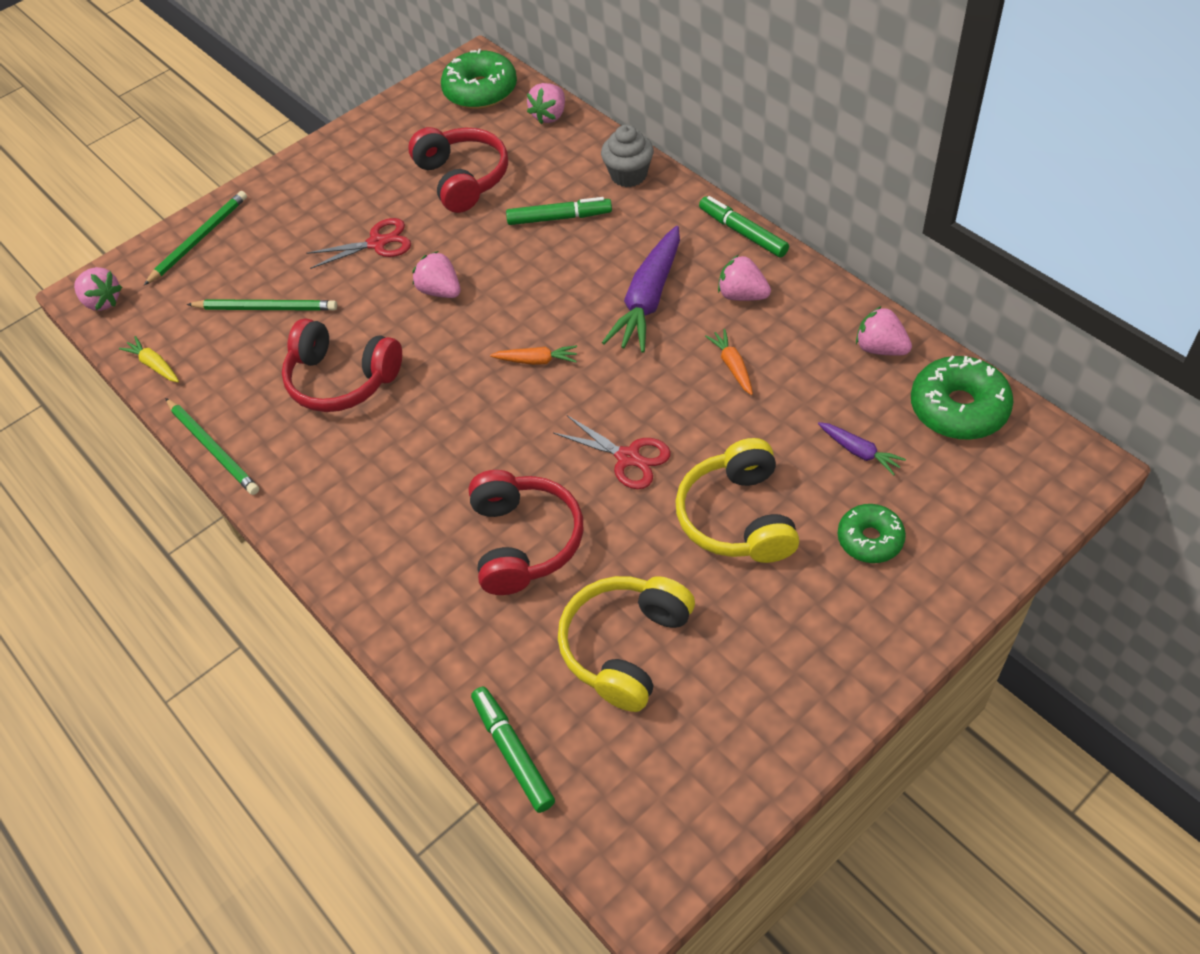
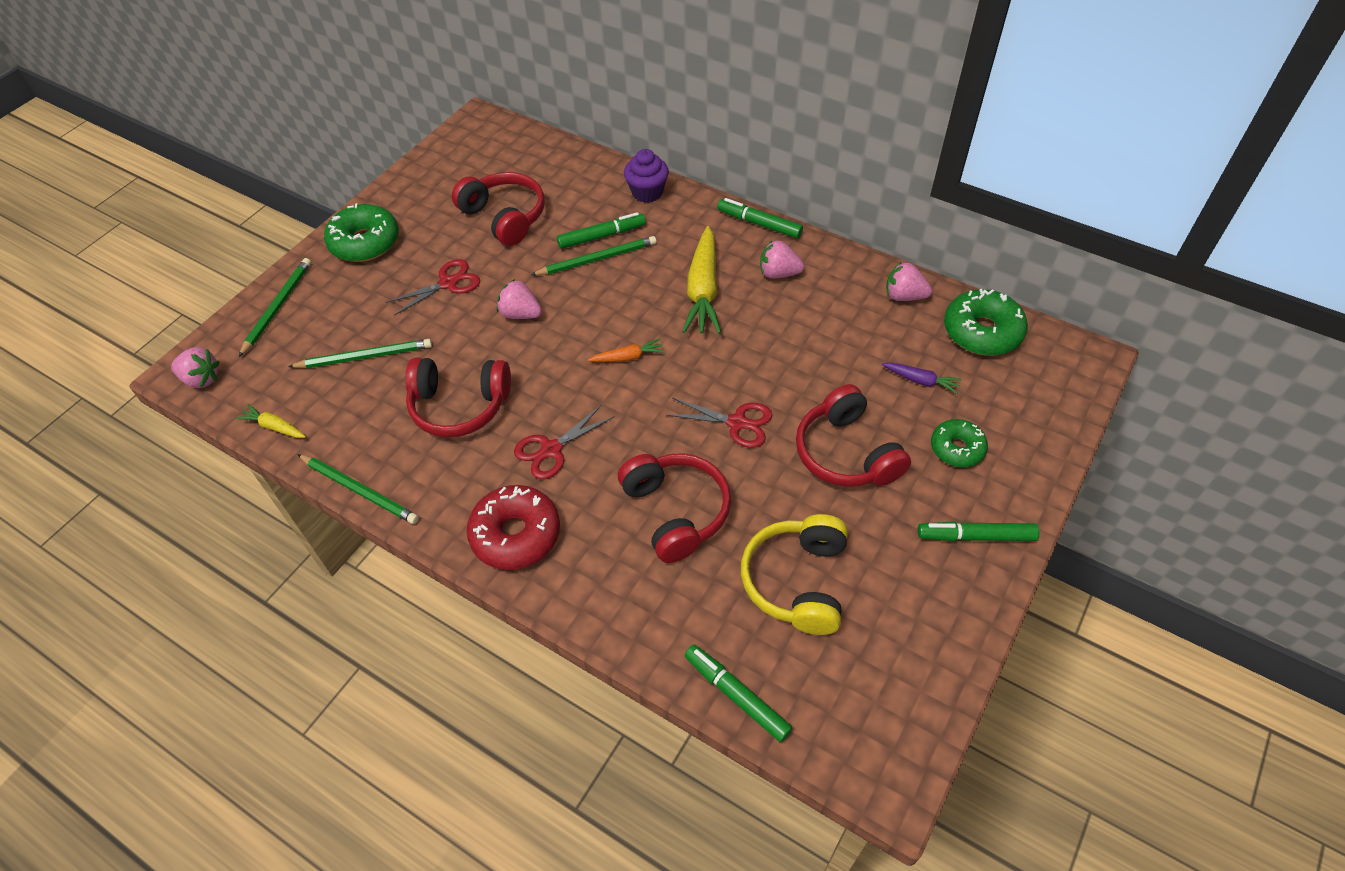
camera: 20 degrees left, 0 degrees up
(349, 528) = (516, 534): none -> red donut
(418, 446) = (551, 450): none -> red scissors
(480, 91) = (493, 142): green donut -> green donut (365, 242)
(544, 243) = (596, 259): none -> green pencil
(549, 116) = (561, 154): pink strawberry -> none
(628, 175) = (647, 192): grey cupcake -> purple cupcake
(648, 299) = (703, 290): purple carrot -> yellow carrot
(732, 366) = (793, 332): orange carrot -> none
(737, 517) = (846, 453): yellow headphones -> red headphones
(850, 644) = (975, 536): none -> green marker

